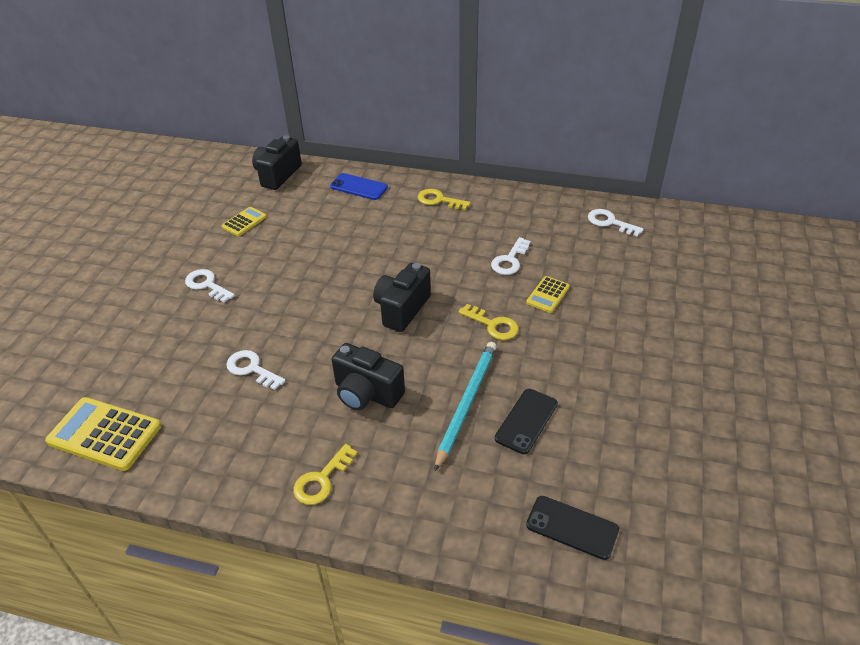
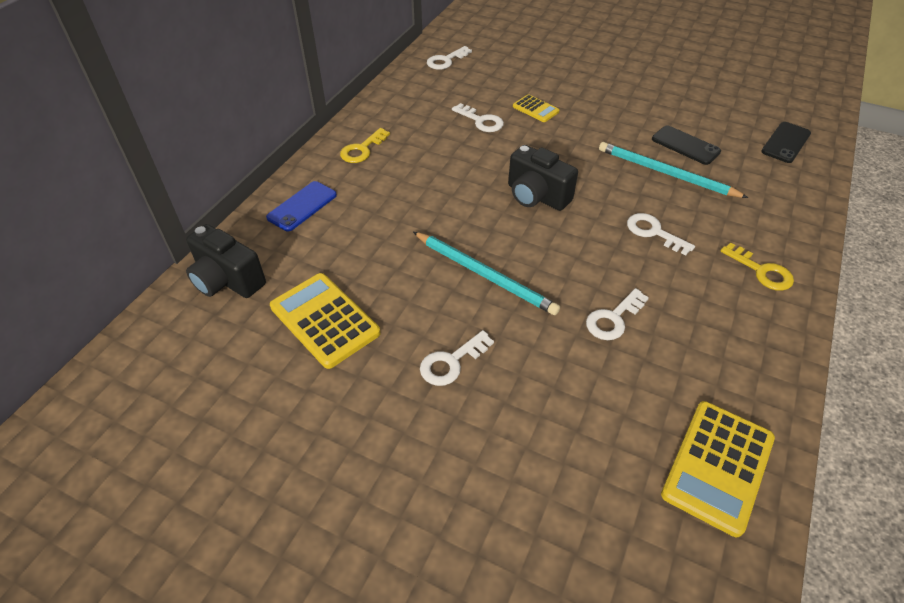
camera: 80 degrees left, 5 degrees up
(244, 222) = (324, 320): yellow calculator -> yellow calculator, size x1.84
(295, 290) = (485, 275): none -> turquoise pencil
(366, 394) = (653, 232): black camera -> white key
(493, 325) = (569, 144): yellow key -> none

